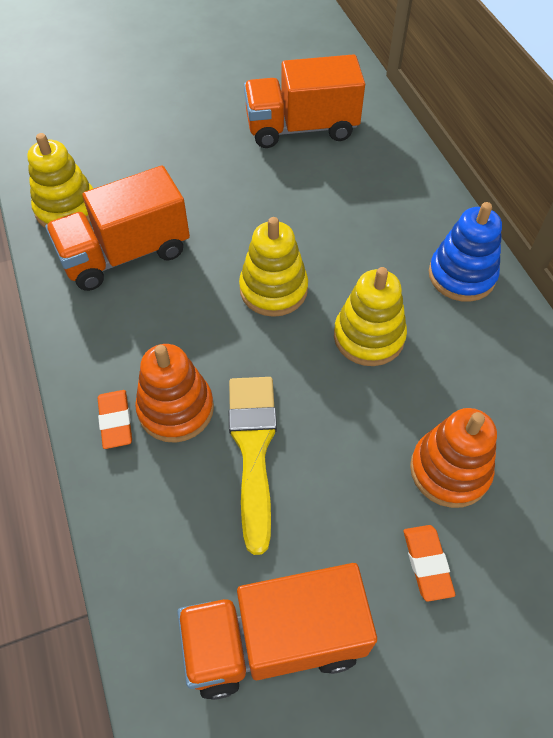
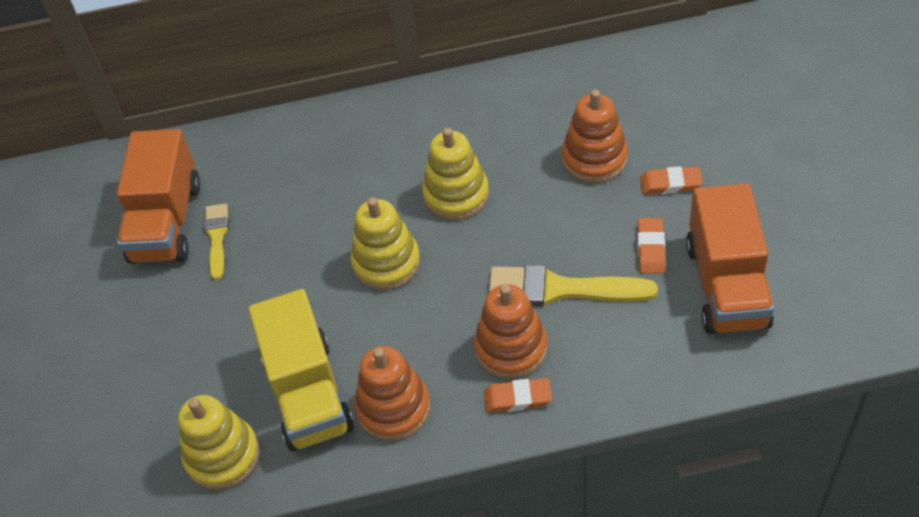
camera: 75 degrees left, 5 degrees down
(108, 319) = (393, 408): none -> orange stacking toy
(125, 254) = (308, 393): orange truck -> yellow truck
(289, 163) = (217, 237): none -> yellow brush
(321, 544) = (651, 248): none -> orange eraser
(461, 275) = (401, 120): blue stacking toy -> none

